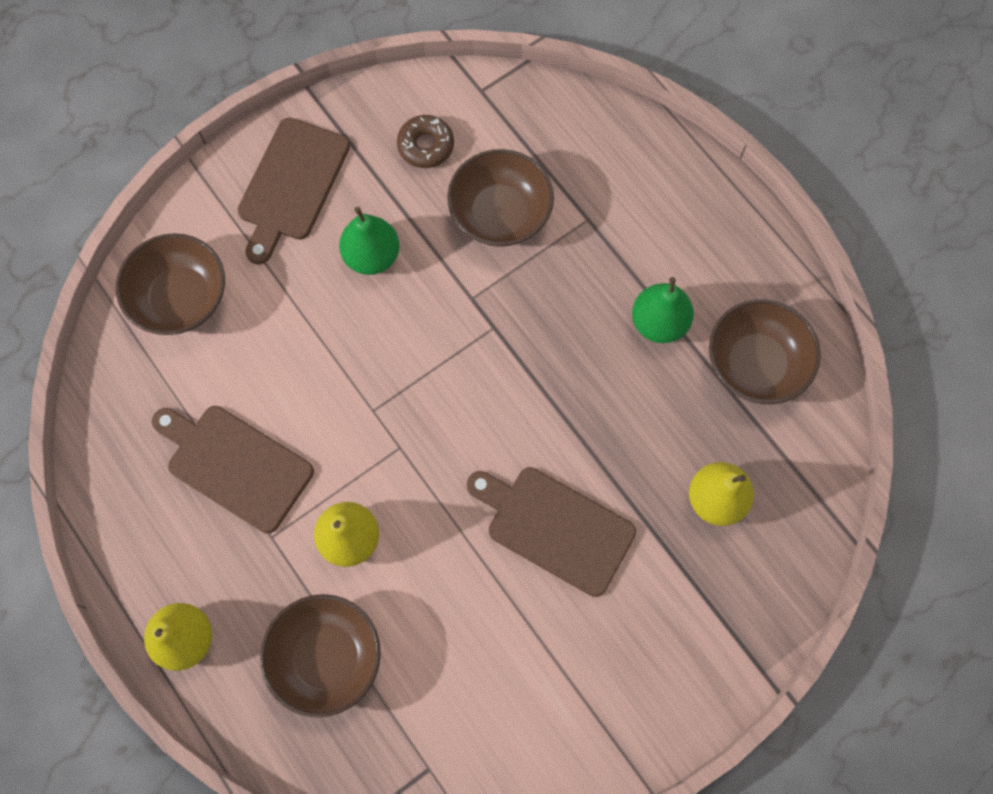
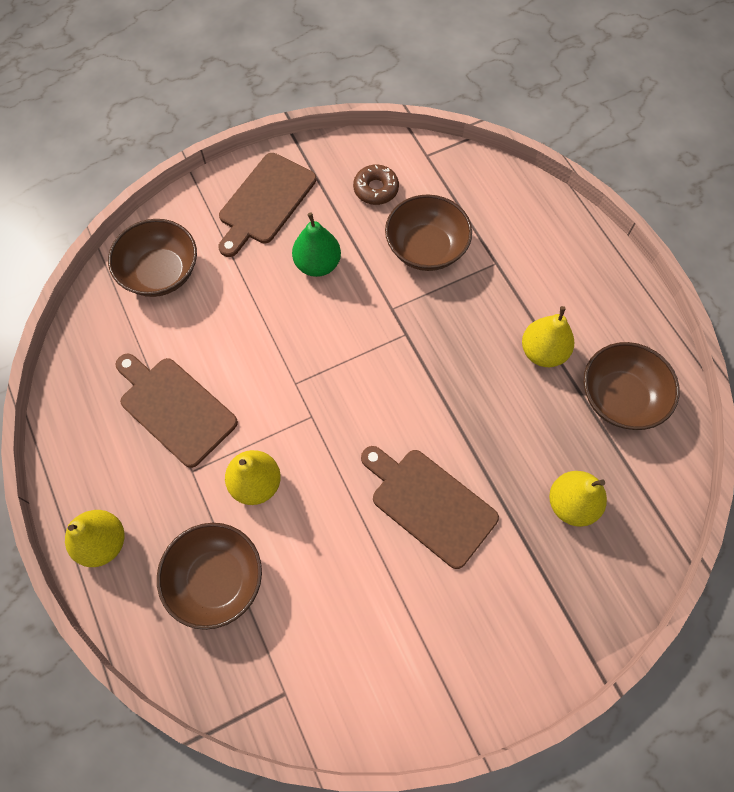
camera: 10 degrees right, 5 degrees down
(659, 322) = (543, 352): green pear -> yellow pear

